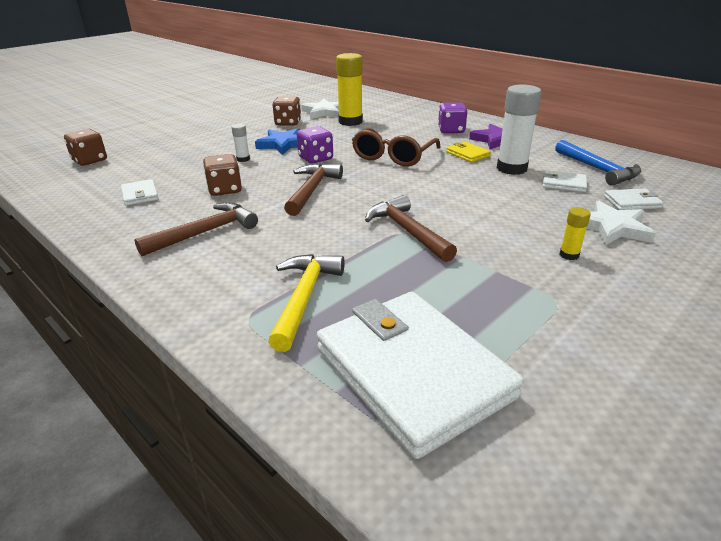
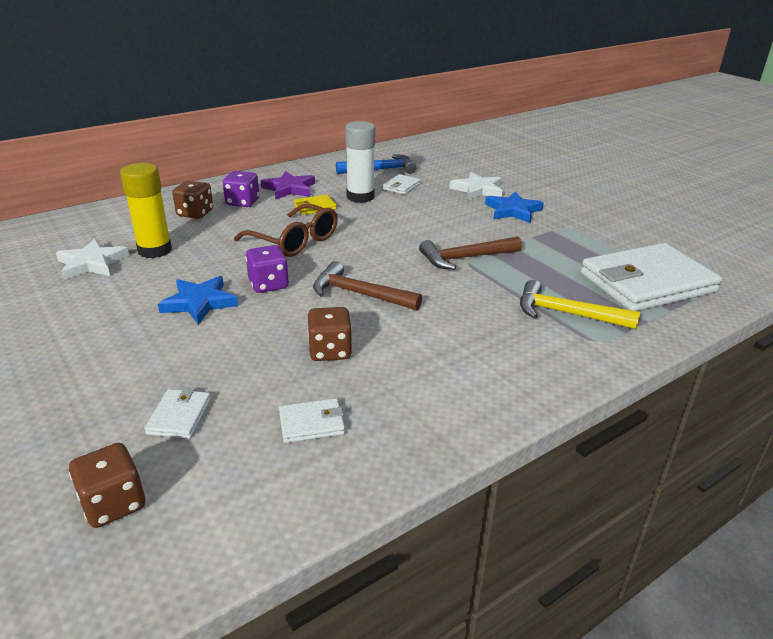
camera: 80 degrees left, 0 degrees up
(205, 232) = (441, 364): brown hammer -> none
(243, 159) = (232, 335): white glue stick -> none
(288, 123) = (110, 294): brown dice -> brown dice (195, 213)
(569, 255) = (513, 211): yellow glue stick -> blue star
(632, 202) = (442, 175): white wallet -> white wallet (179, 416)

